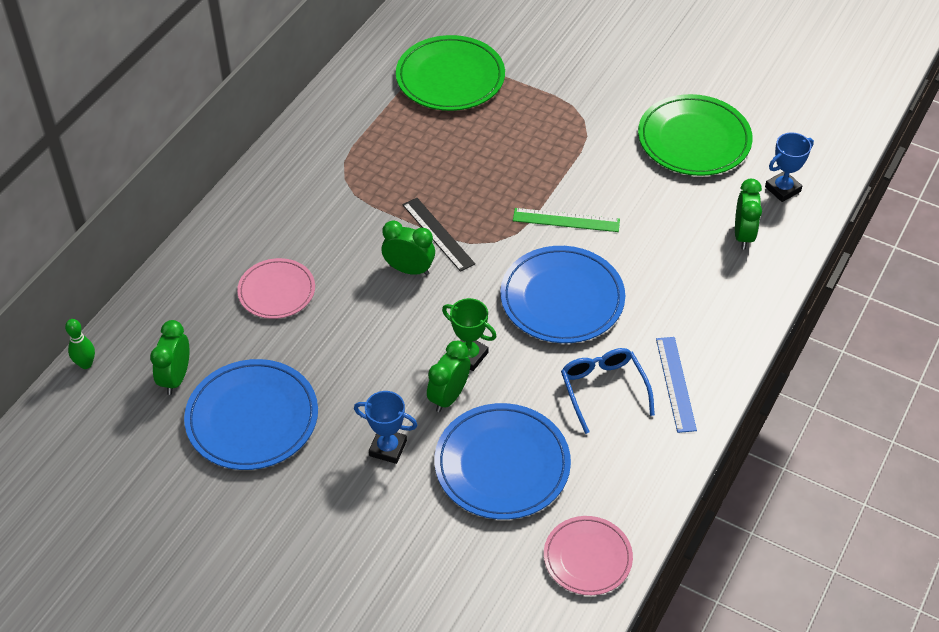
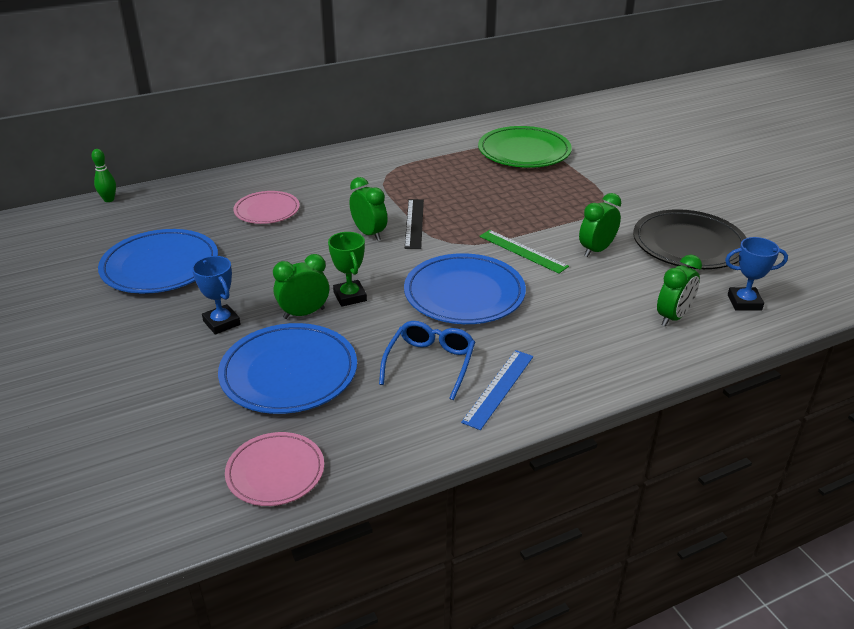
camera: 35 degrees right, 15 degrees down
(176, 378) = (147, 227): green clock -> green clock (596, 250)
(694, 140) = (688, 244): green plate -> black plate

